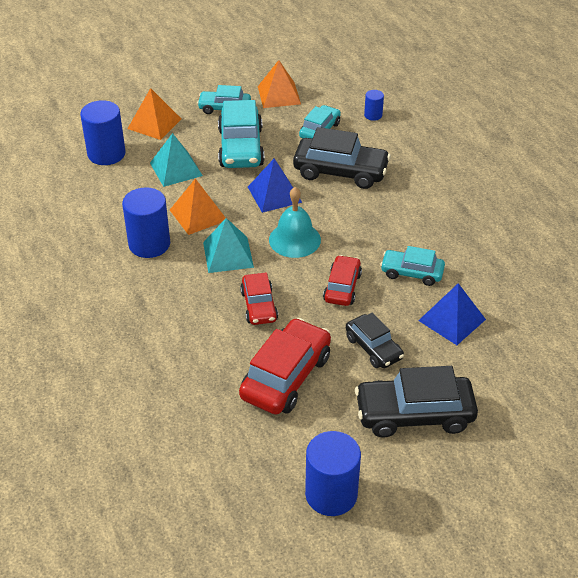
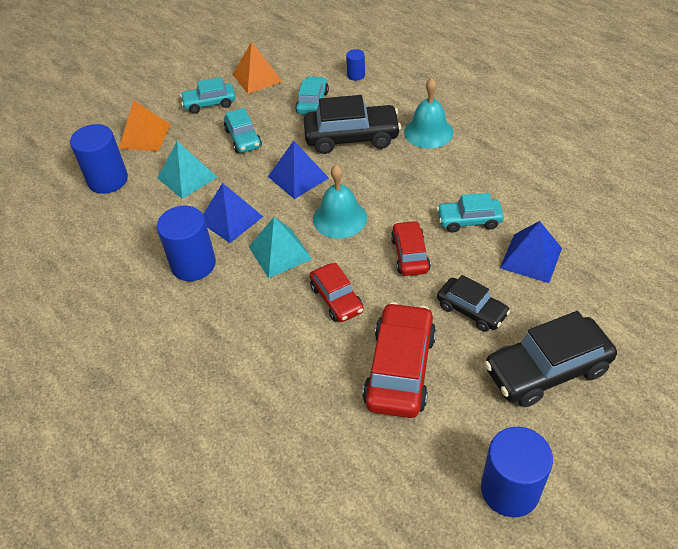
camera: 15 degrees left, 5 degrees up
(198, 215) = (230, 219): orange pyramid -> blue pyramid
(241, 147) = (243, 138): turquoise car -> turquoise car, size x0.60
(415, 185) = (428, 132): none -> turquoise bell

